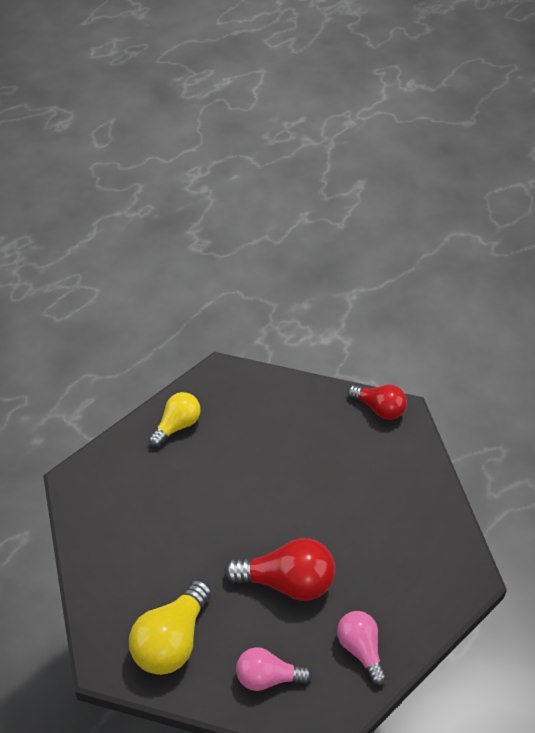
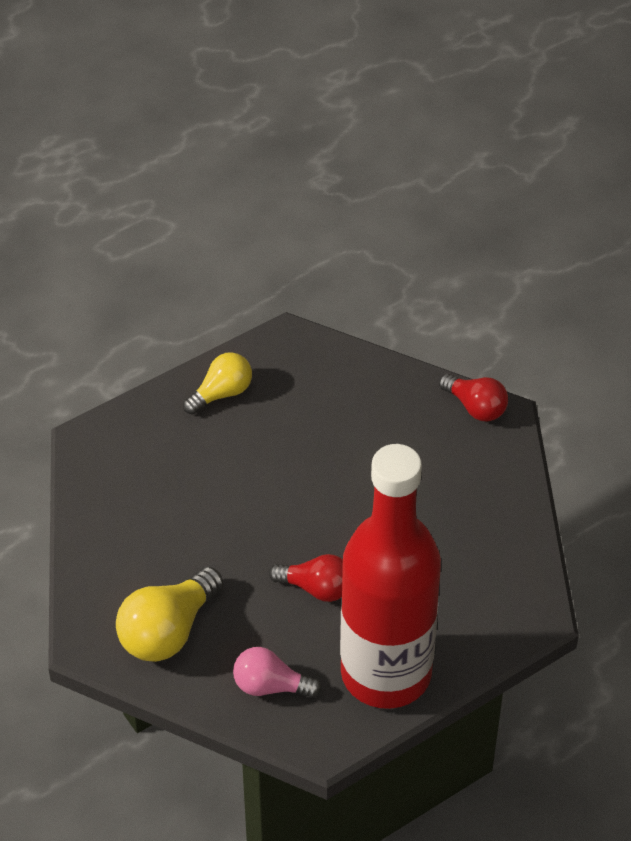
camera: 10 degrees right, 0 degrees up
(287, 582) = (316, 588): red light bulb -> red light bulb, size x0.65
(361, 650) = (386, 673): pink light bulb -> red bottle

